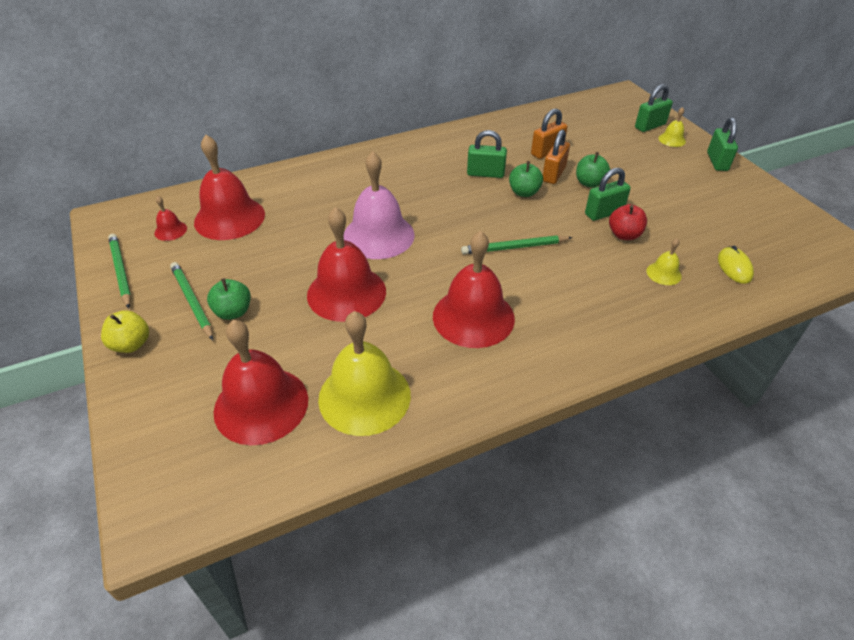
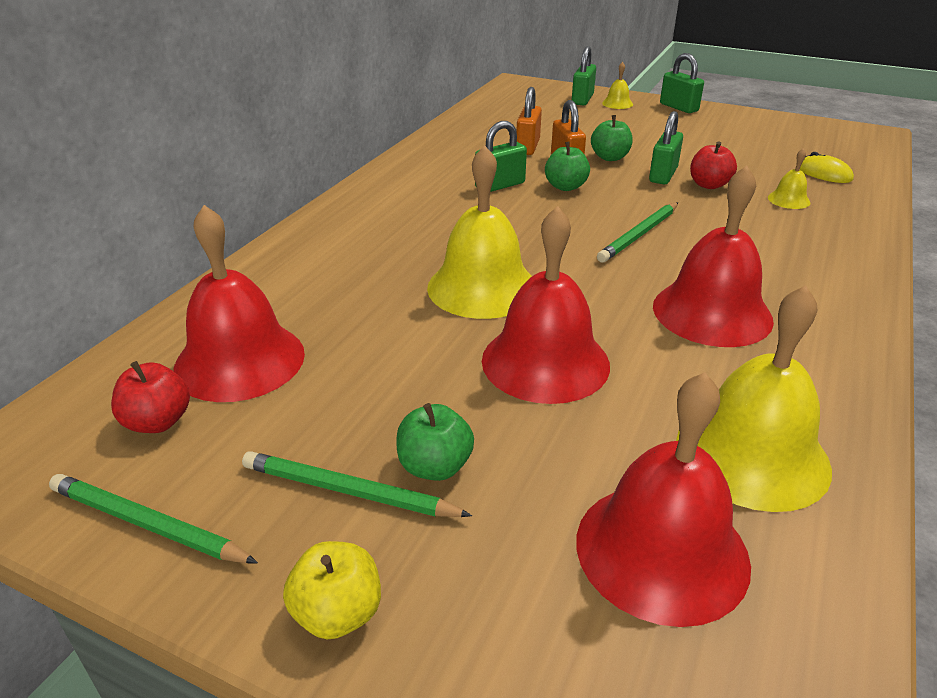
camera: 40 degrees left, 10 degrees down
(170, 230) = (158, 422): red bell -> red apple
(378, 235) = (482, 287): pink bell -> yellow bell

